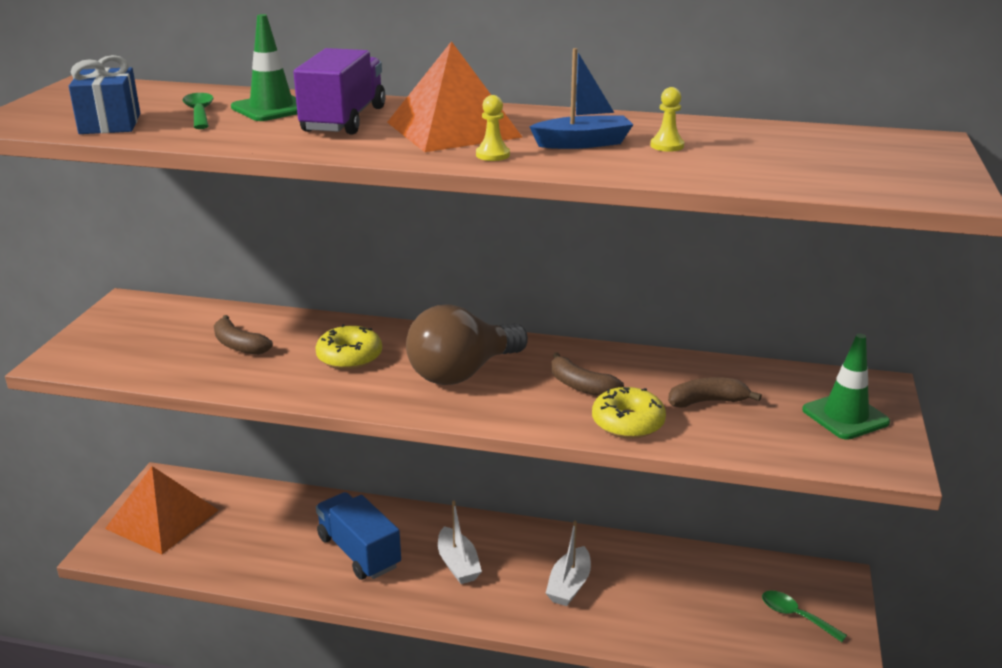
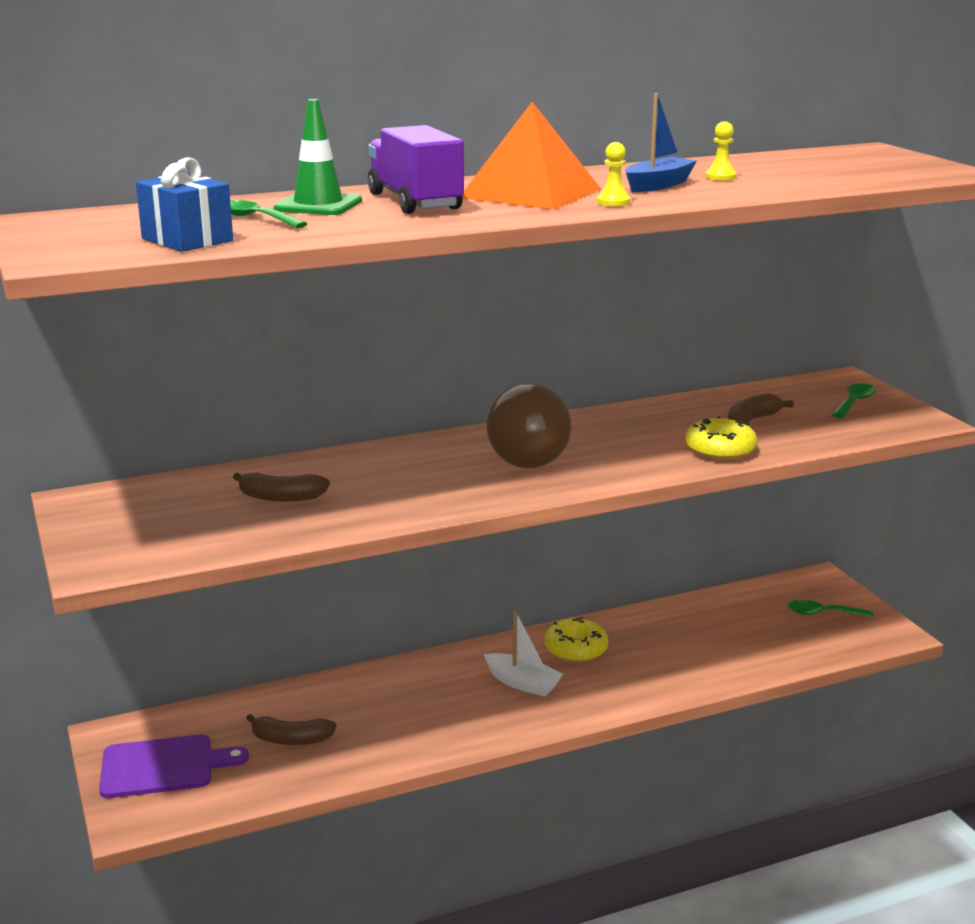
camera: 35 degrees left, 5 degrees down
(162, 519) = (163, 766): orange pyramid -> purple cutting board
(349, 357) = (410, 475): yellow donut -> yellow donut (576, 649)
(359, 552) = (417, 710): blue truck -> none
(569, 585) = (635, 660): white boat -> none
(581, 386) = (644, 438): brown banana -> brown banana (291, 739)
(845, 416) = (854, 402): green traffic cone -> green spoon

